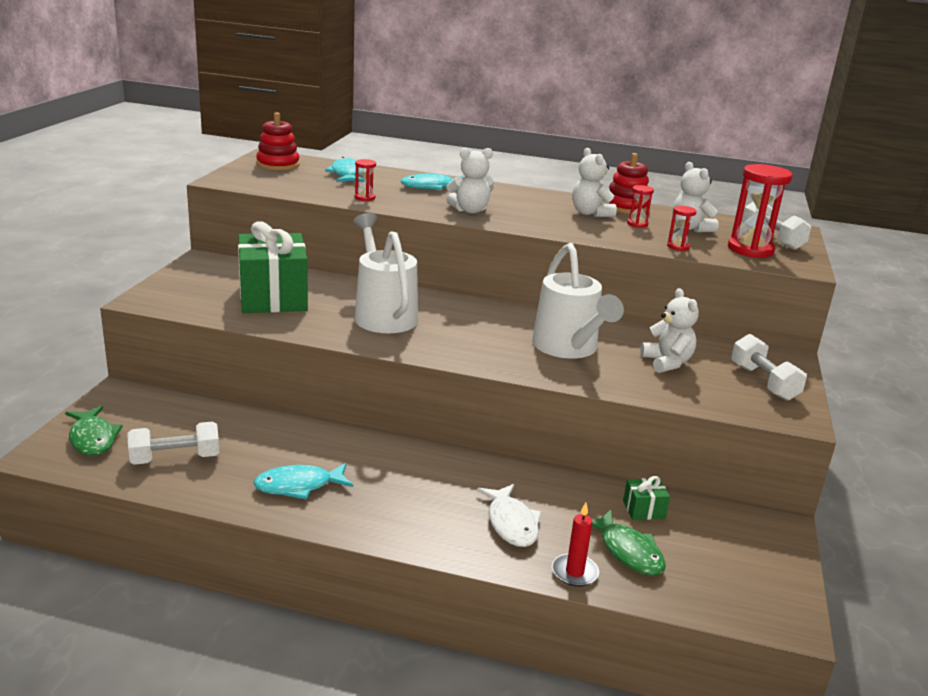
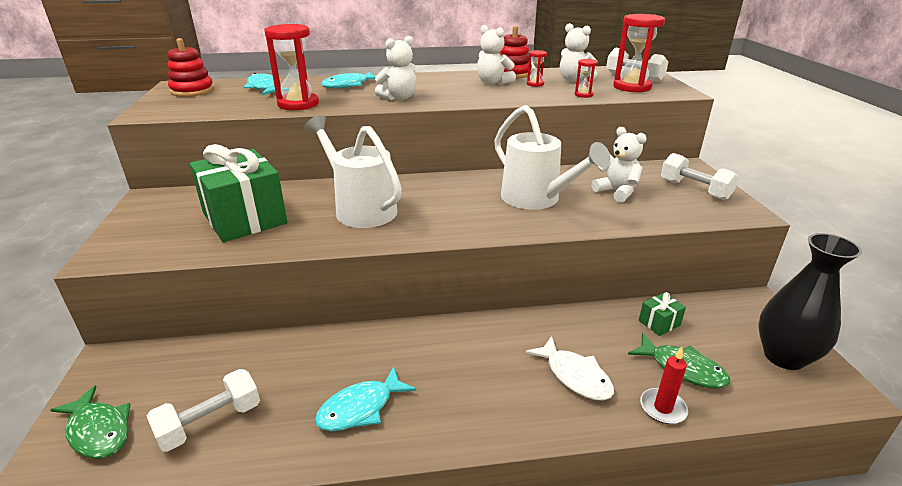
camera: 20 degrees left, 5 degrees up
(365, 198) = (298, 104): red hourglass -> red hourglass, size x2.07
(754, 577) = (784, 357): none -> black vase

